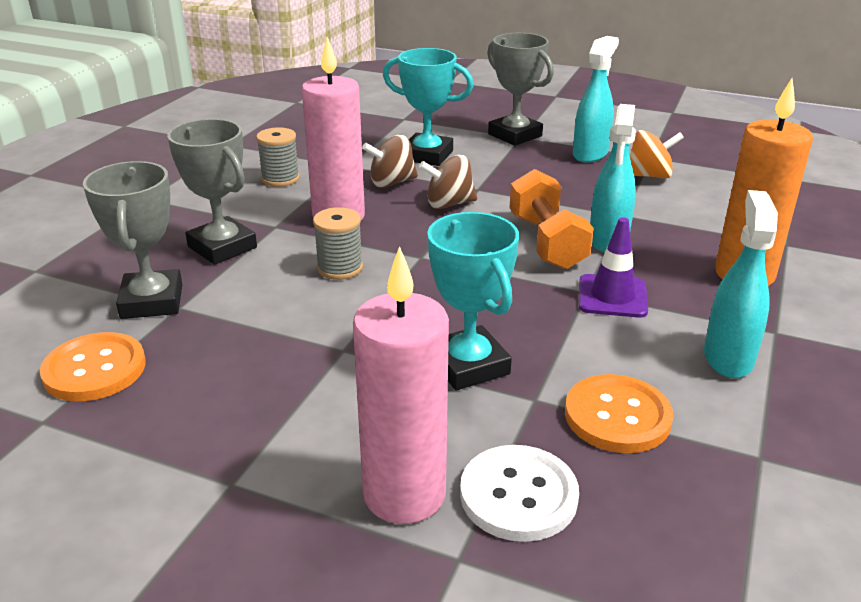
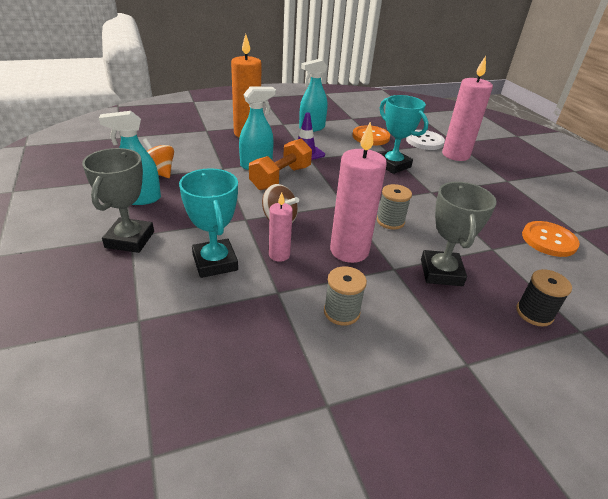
camera: 135 degrees left, 5 degrees up
(94, 261) = (534, 313): none -> black spool
(152, 301) = (506, 260): grey trophy -> none
(392, 183) = (279, 255): brown spinning top -> pink candle
(468, 365) = (392, 165): turquoise trophy -> turquoise trophy turned 60 degrees counterclockwise

